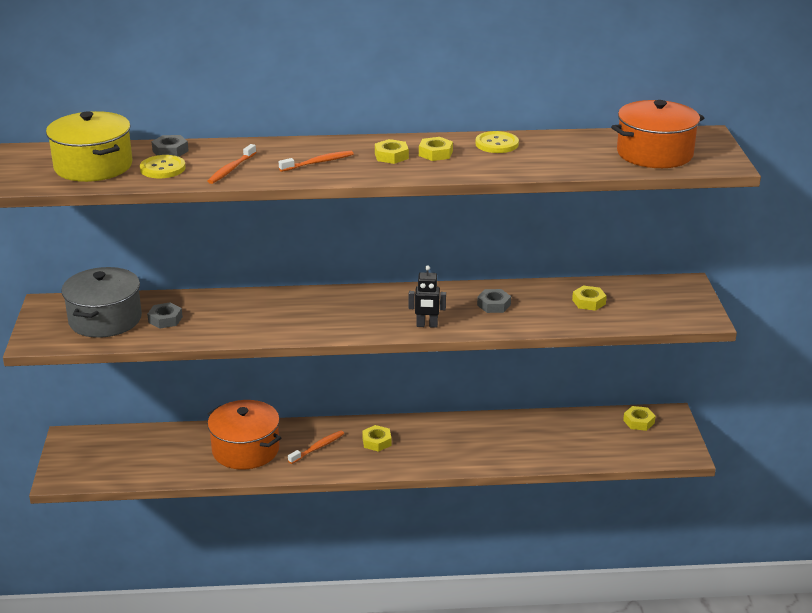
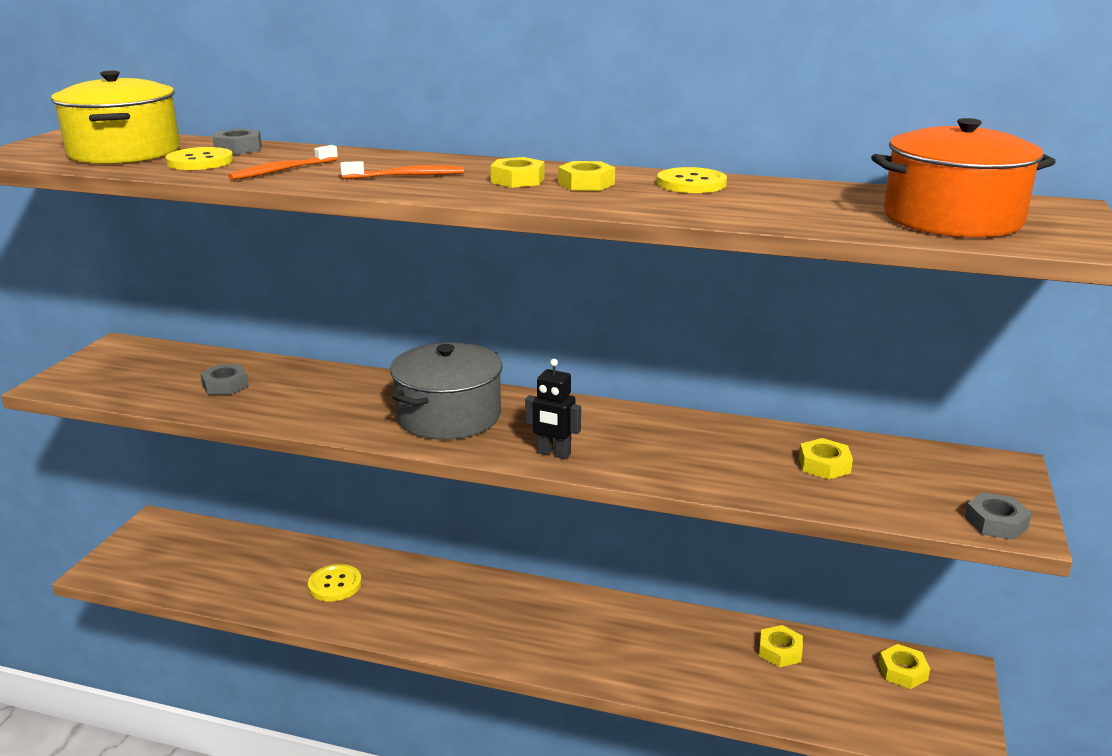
camera: 20 degrees right, 5 degrees down
(105, 319) = (158, 373): grey pot -> grey pot (449, 416)
(246, 450) = (335, 584): orange pot -> yellow button
(317, 448) = (424, 603): orange toothbrush -> none
(376, 442) = (504, 612): yellow nut -> yellow nut (780, 651)
(493, 305) = (672, 443): grey nut -> grey nut (996, 523)

